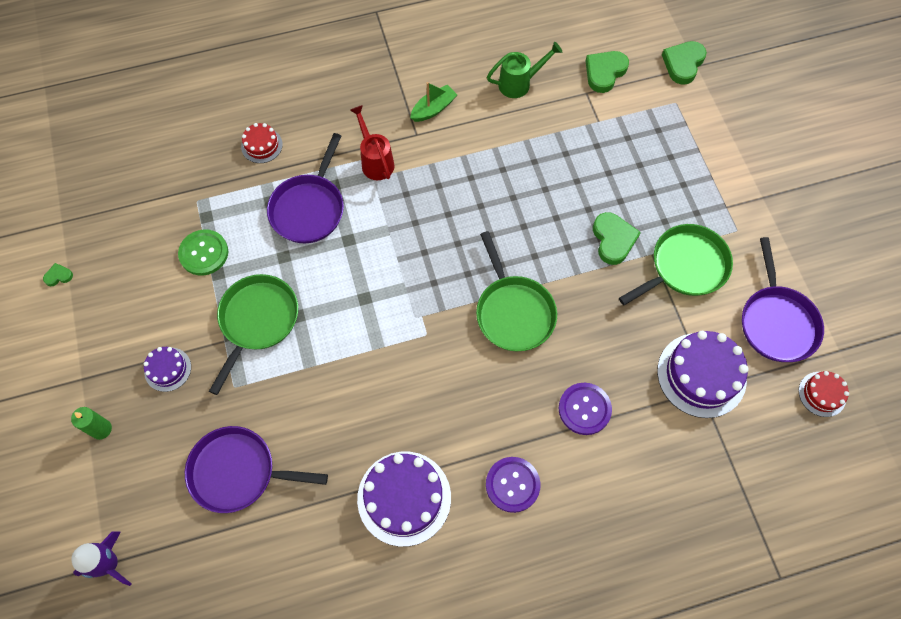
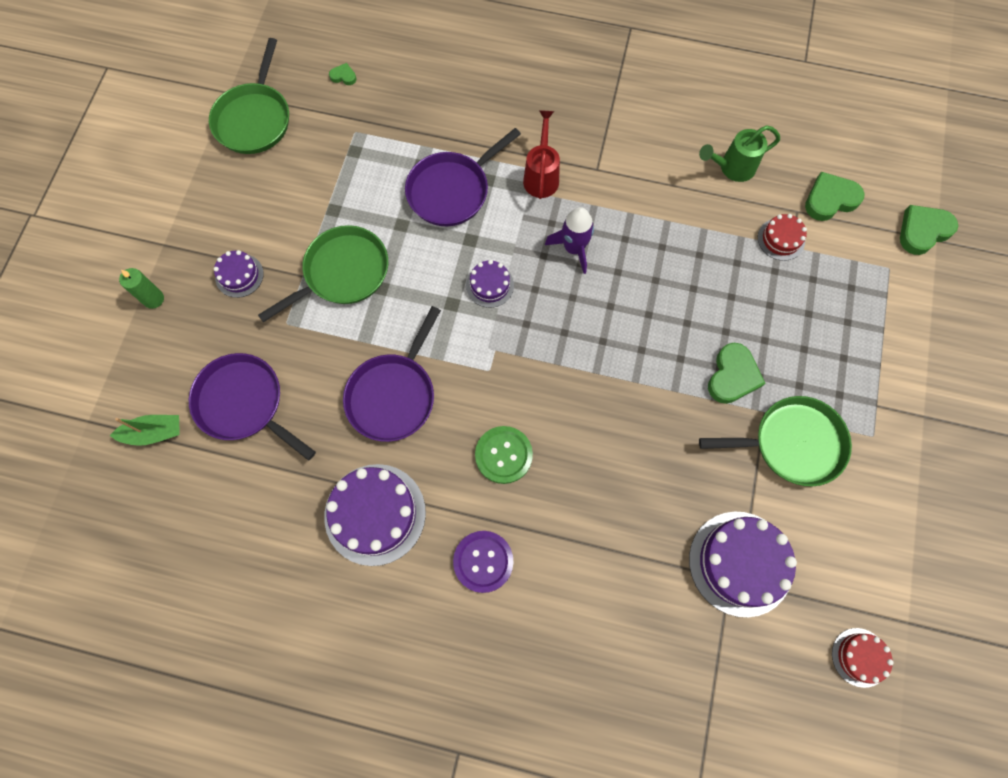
camera: 30 degrees right, 5 degrees up
(58, 276) = (198, 141): green heart -> green heart (343, 76)
(109, 563) = (92, 422): purple rocket -> purple rocket (573, 248)
(204, 253) = (332, 184): green button -> green button (503, 455)
(261, 145) = (444, 108): red cake -> red cake (781, 239)
(386, 267) = (490, 285): none -> purple cake
(433, 109) = (629, 152): green boat -> green boat (154, 433)
(513, 312) = (586, 394): green pan -> green pan (254, 119)
(519, 83) = (732, 168): green watering can -> green watering can turned 150 degrees clockwise
(584, 409) = (598, 529): purple button -> none
(776, 322) = (856, 554): purple pan -> purple pan (393, 395)

